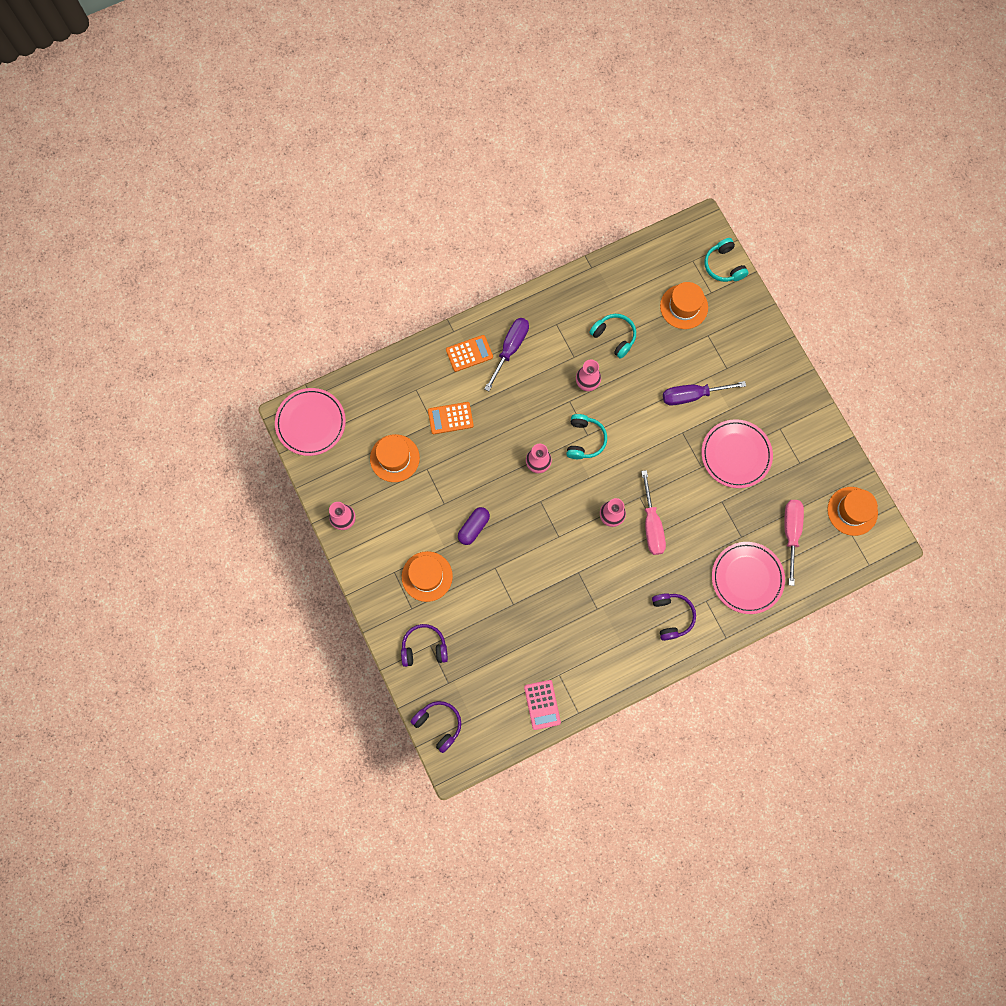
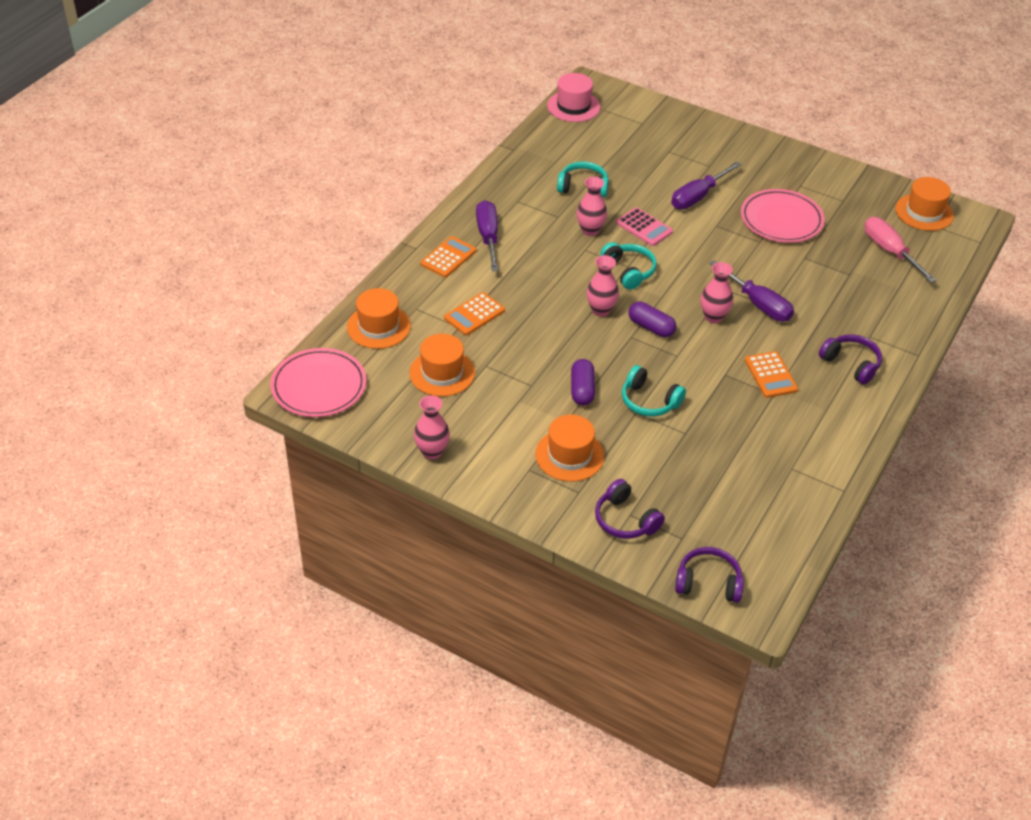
camera: 35 degrees left, 30 degrees down
(424, 647) = (625, 520): purple headphones -> purple headphones turned 90 degrees counterclockwise
(542, 704) = (800, 503): pink calculator -> pink calculator (644, 227)
(560, 501) = (651, 327): none -> purple capsule
(608, 592) = (770, 375): none -> orange calculator
(651, 524) = (758, 304): pink screwdriver -> purple screwdriver
(672, 244) = (573, 106): none -> pink hat
(684, 307) = (627, 142): orange hat -> orange hat (378, 326)
(723, 266) = (635, 102): turquoise headphones -> turquoise headphones (649, 401)
(747, 578) = (888, 301): pink plate -> none

